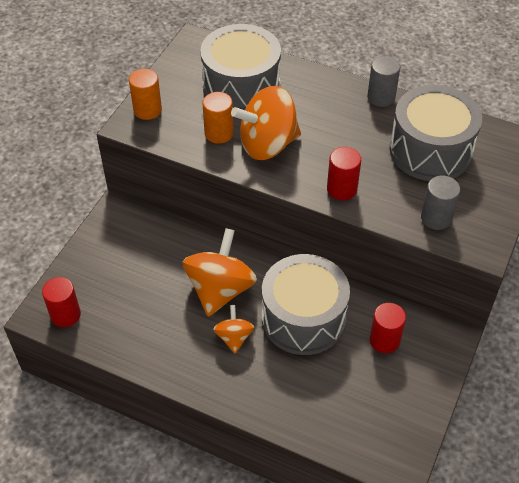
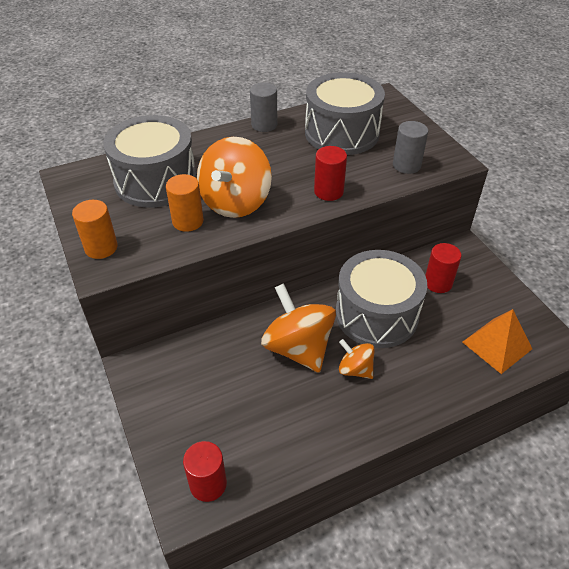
camera: 50 degrees left, 5 degrees down
(354, 420) = (497, 345): none -> orange pyramid

